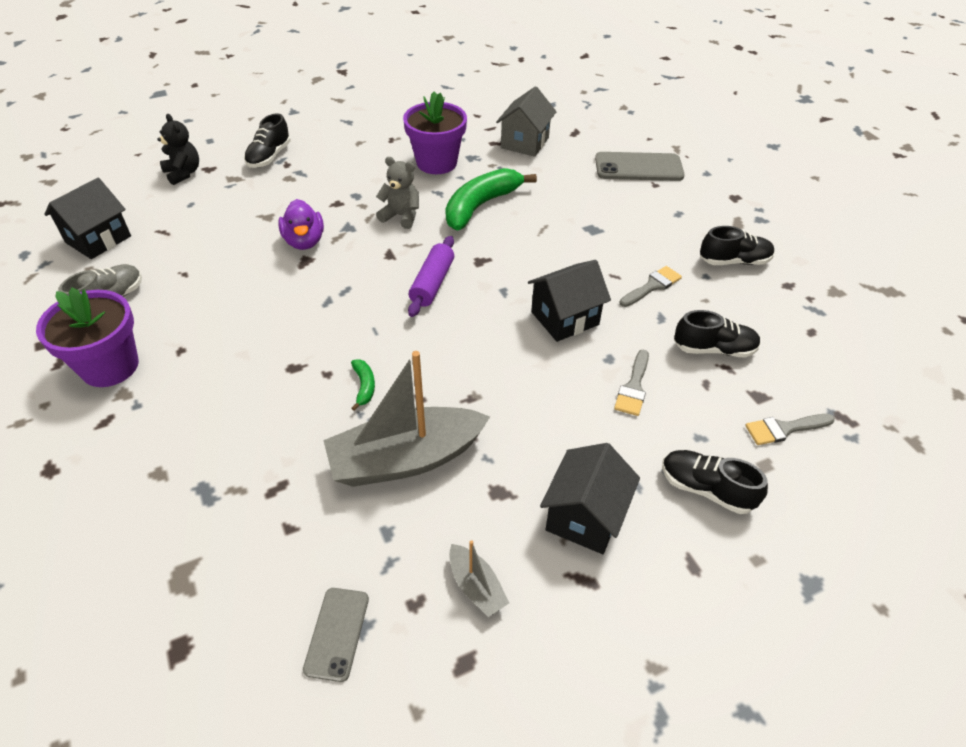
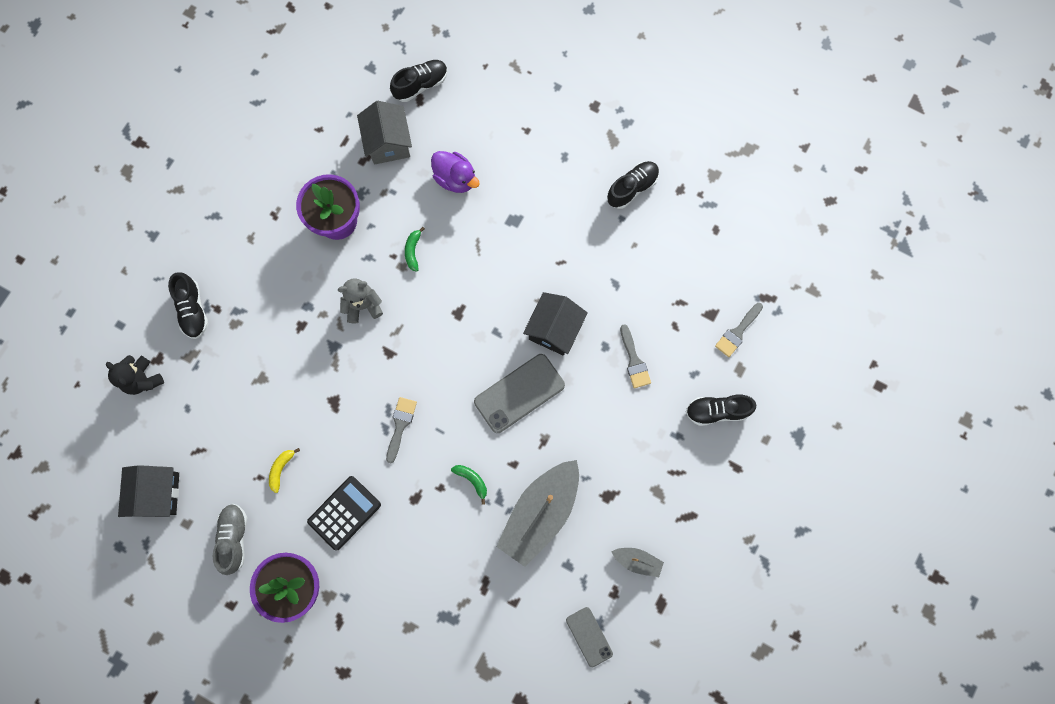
camera: 35 degrees left, 30 degrees up
(183, 173) = (143, 379): black teddy bear -> black teddy bear turned 150 degrees counterclockwise
(208, 278) = (281, 469): none -> yellow banana
(219, 339) = (344, 513): none -> black calculator
(304, 241) = (315, 384): purple duck -> purple duck (455, 178)
(432, 283) = (442, 360): purple rolling pin -> none
(480, 206) = (413, 251): green banana -> green banana, size x0.43
(585, 516) = (664, 477): black house -> none
(638, 167) = (501, 115): grey phone -> grey phone (519, 393)
(652, 286) = (592, 255): grey brush -> grey brush (400, 425)
(714, 349) = (664, 291): black shoe -> black shoe (420, 85)

